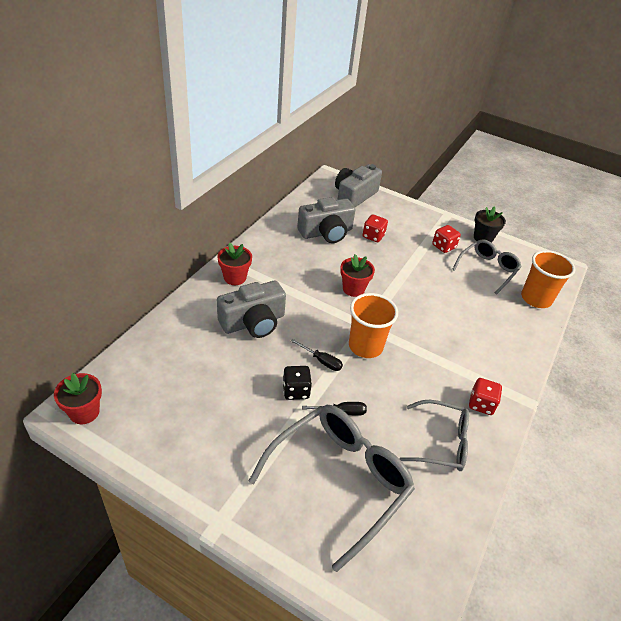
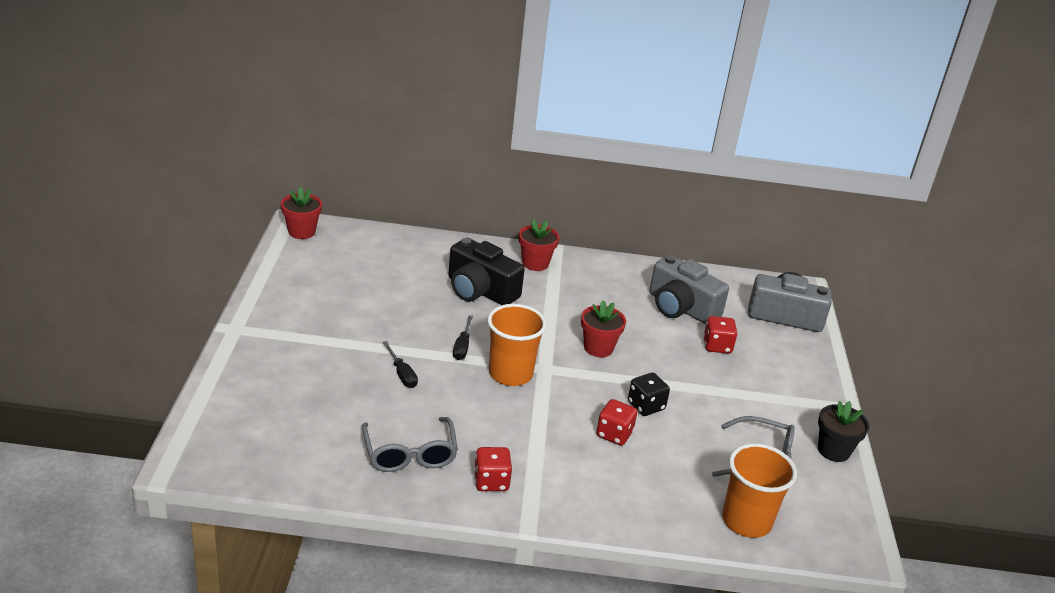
camera: 65 degrees right, 10 degrees down
(253, 322) = (480, 290): grey camera -> black camera
(296, 391) = (408, 338): black dice -> black dice (646, 406)
(339, 481) = (315, 388): grey glasses -> none
(443, 246) = (766, 412): red dice -> red dice (614, 434)

